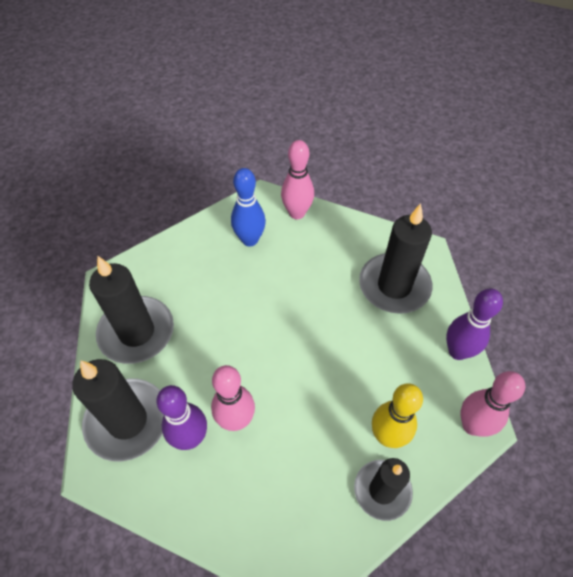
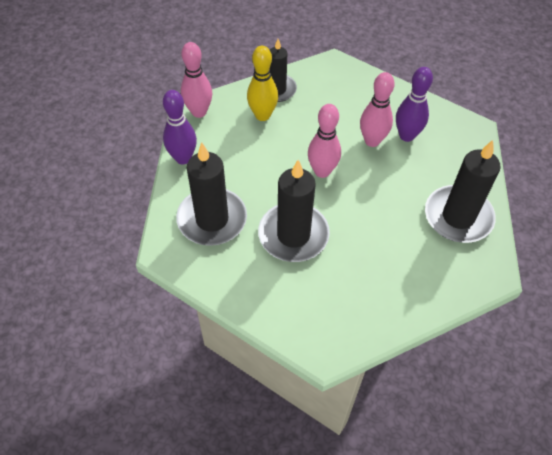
camera: 170 degrees left, 0 degrees up
(127, 421) = (455, 153): black candle -> black candle (293, 235)
(250, 240) = (346, 293): blue bowling pin -> none
(297, 213) = (287, 319): pink bowling pin -> pink bowling pin (322, 171)

